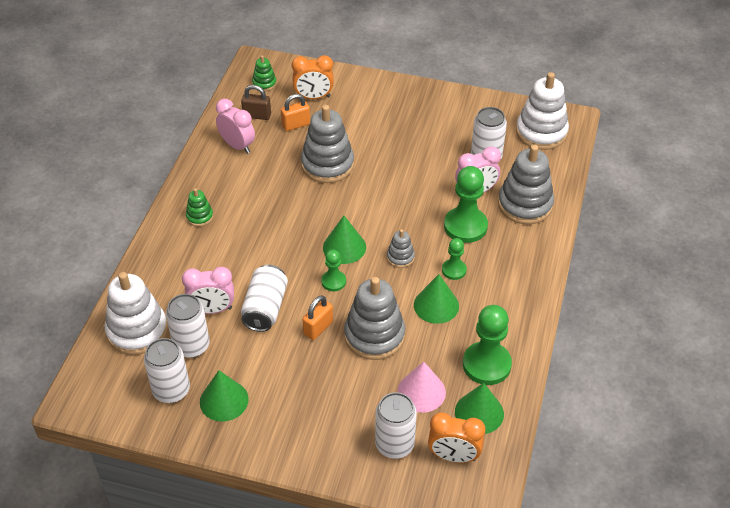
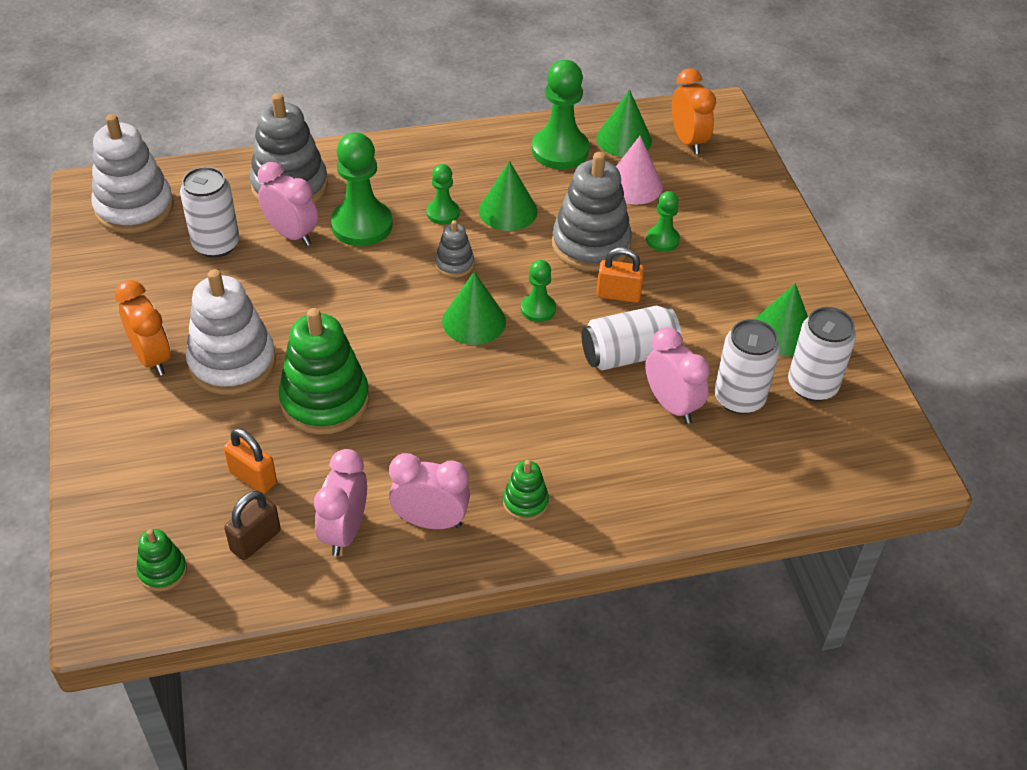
camera: 120 degrees left, 0 degrees up
(137, 331) = (765, 465): white stacking toy -> white stacking toy (232, 363)
(218, 177) = (430, 521): none -> pink clock
(257, 115) = (255, 541): brown padlock -> brown padlock turned 60 degrees clockwise
(313, 97) = (170, 484): orange clock -> orange clock (152, 358)
(327, 164) = (325, 401): grey stacking toy -> green stacking toy
(353, 379) = (662, 240): none -> green pawn
(394, 444) = (712, 183): white can -> none

